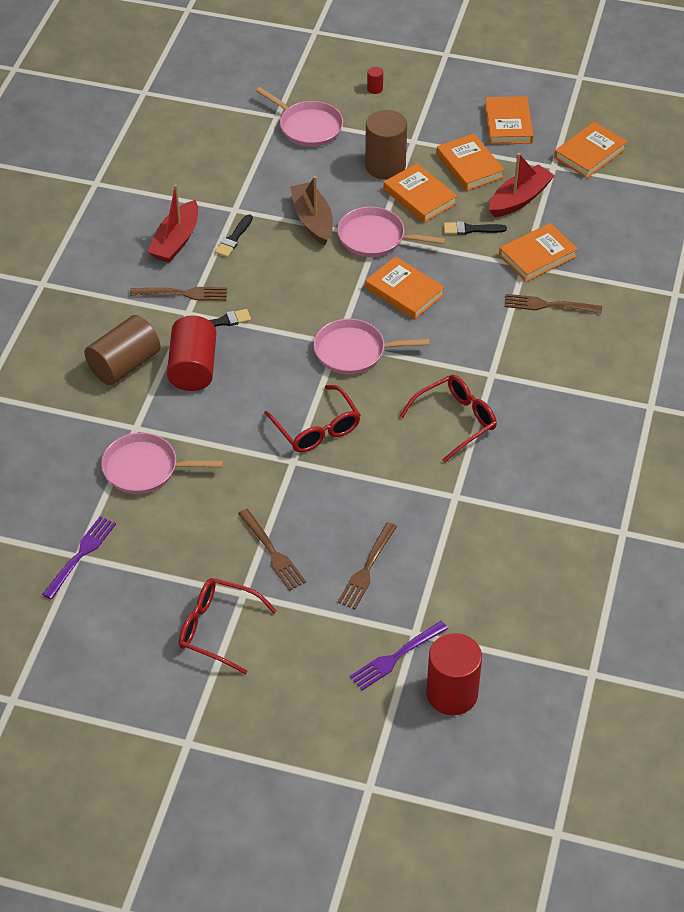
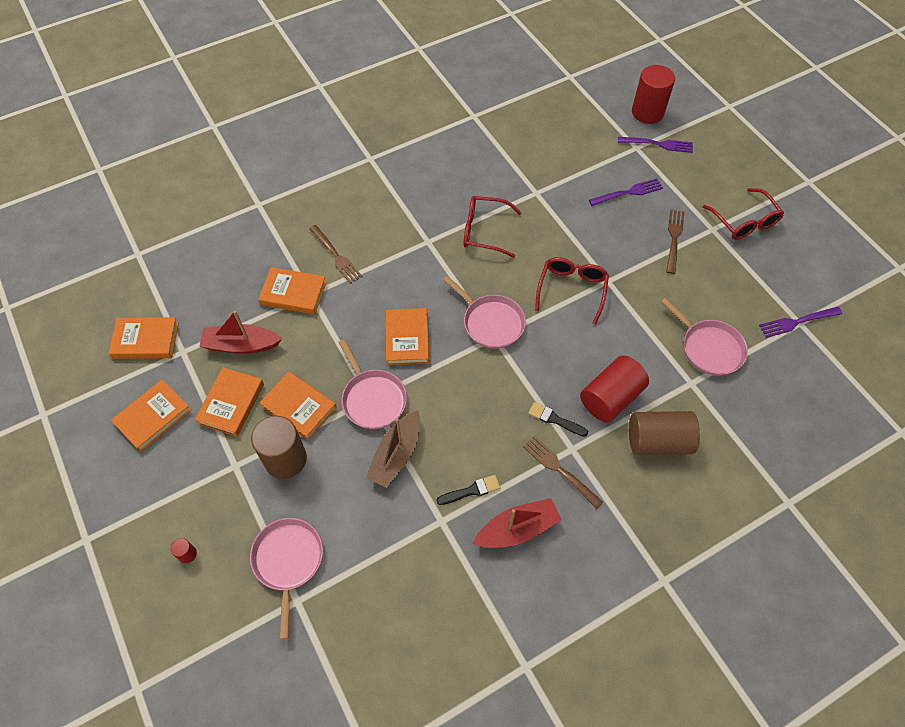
camera: 135 degrees left, 10 degrees up
(367, 568) = (628, 192): brown fork -> purple fork
(420, 196) = (299, 407): orange book -> orange book turned 60 degrees counterclockwise
(470, 229) = (304, 349): black brush -> none

